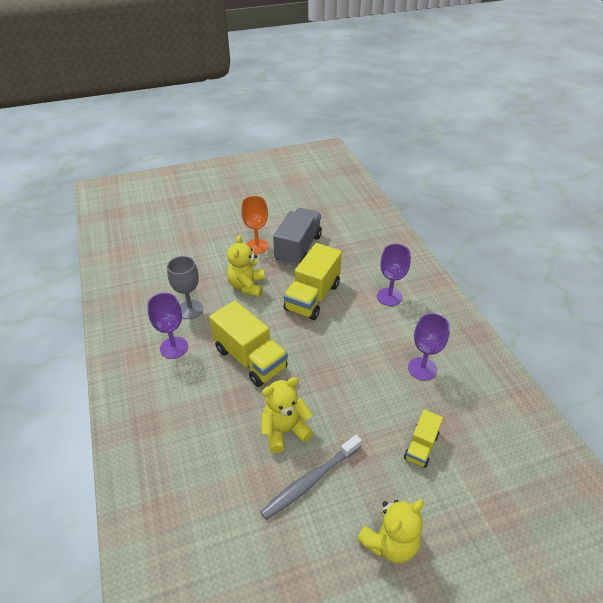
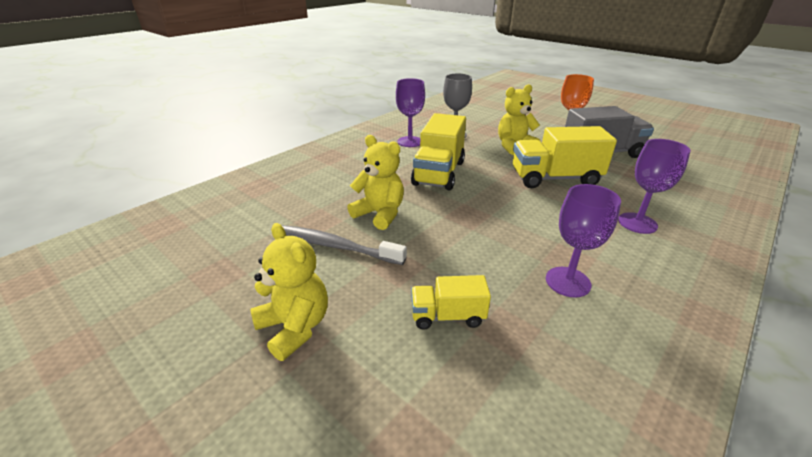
camera: 60 degrees right, 10 degrees down
(390, 542) = (295, 327): yellow teddy bear -> yellow teddy bear turned 150 degrees counterclockwise

